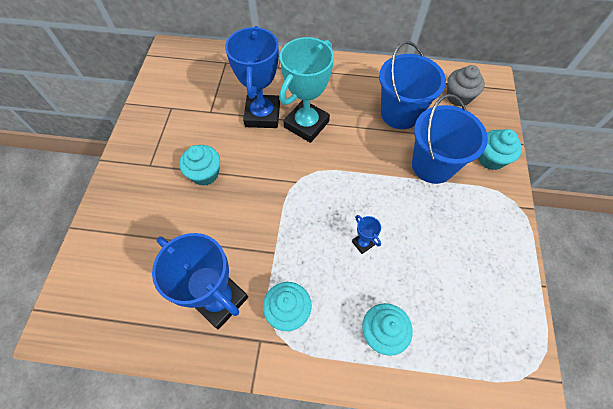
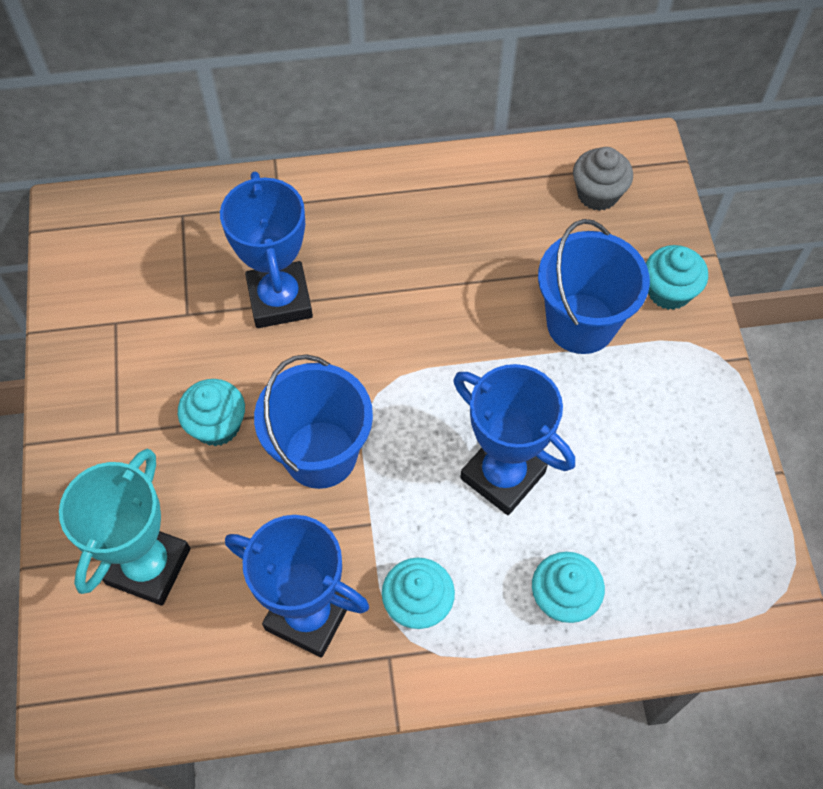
camera: 15 degrees left, 0 degrees up
(306, 124) = (359, 300): turquoise trophy -> turquoise trophy (148, 566)
(363, 243) = (502, 475): blue trophy -> blue trophy, size x2.39
(400, 113) = (509, 245): blue bucket -> blue bucket (320, 454)

